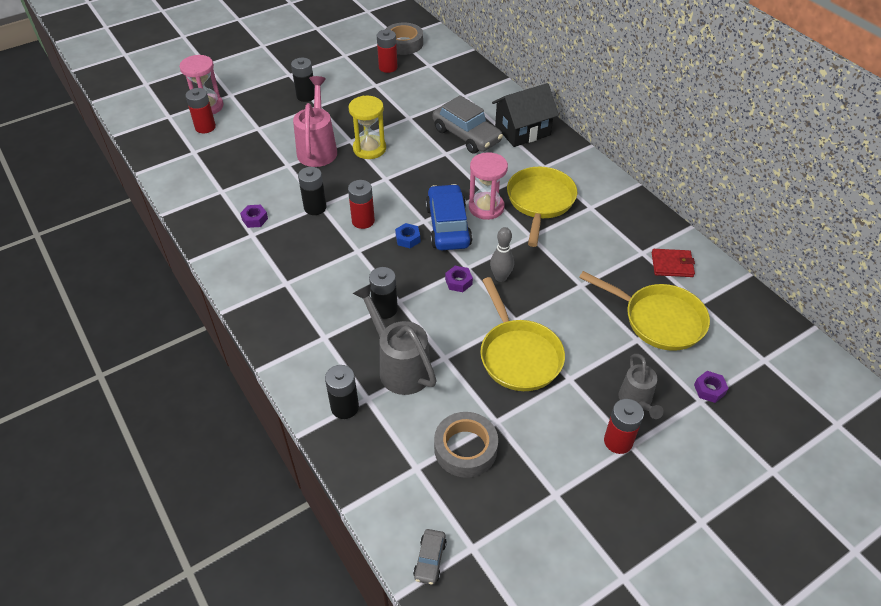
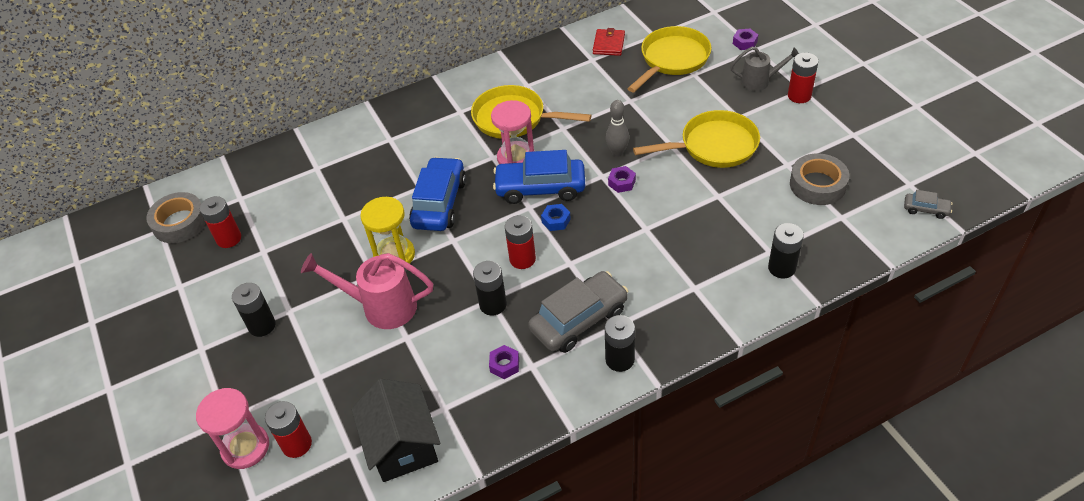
camera: 80 degrees left, 0 degrees up
(385, 309) = (656, 239): black battery -> black battery (620, 359)
(400, 367) = (730, 227): grey watering can -> none
(427, 166) = (439, 203): none -> blue car
(466, 135) = (392, 168): grey car -> grey car (579, 320)
(522, 130) = (396, 123): black house -> black house (402, 445)

